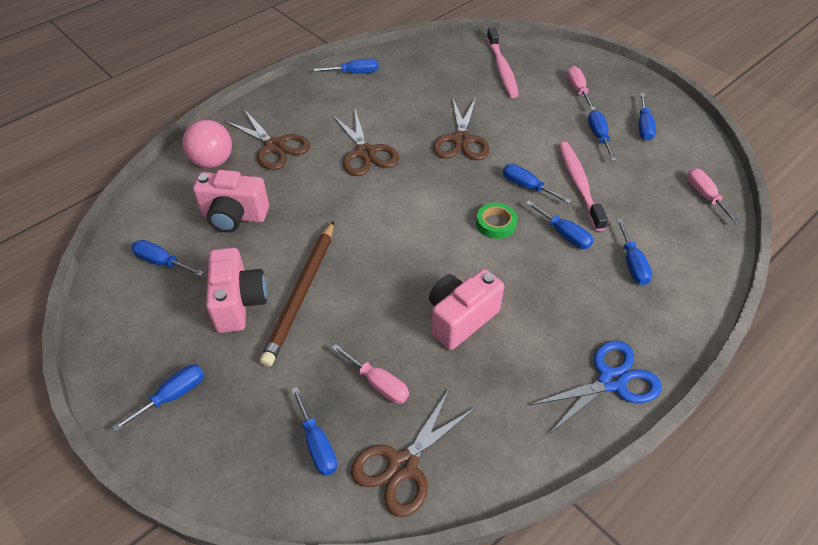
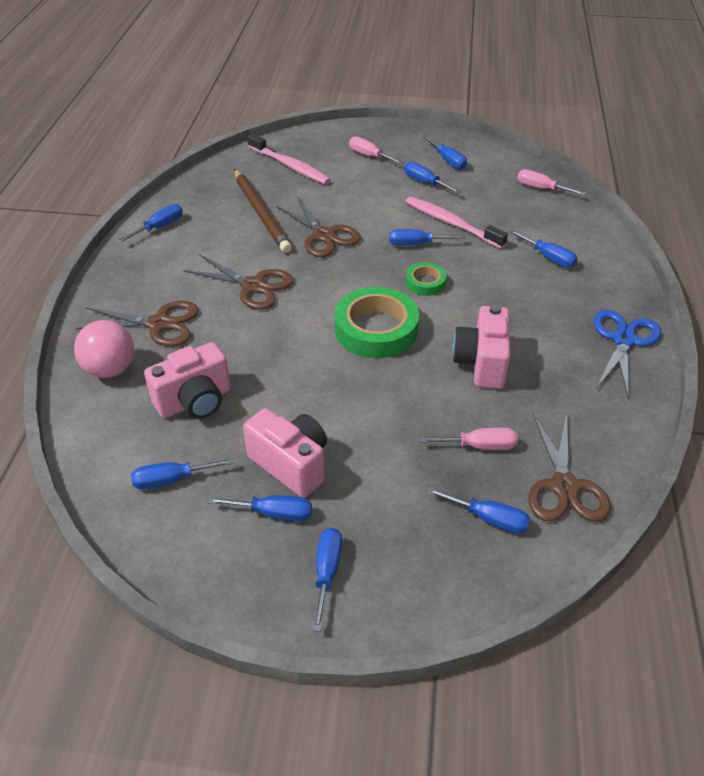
camera: 40 degrees left, 5 degrees down
(302, 294) = (337, 423): brown pencil -> brown pencil (261, 213)
(412, 239) = (376, 329): none -> green tape
(564, 234) = (482, 263): blue screwdriver -> blue screwdriver (274, 513)

